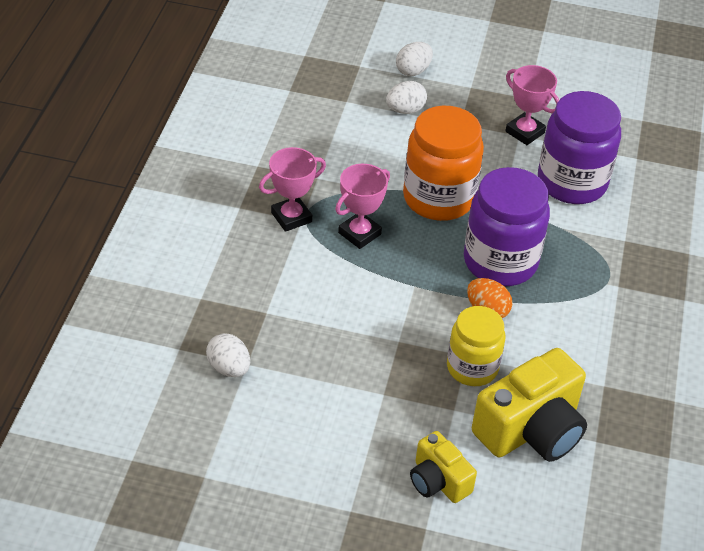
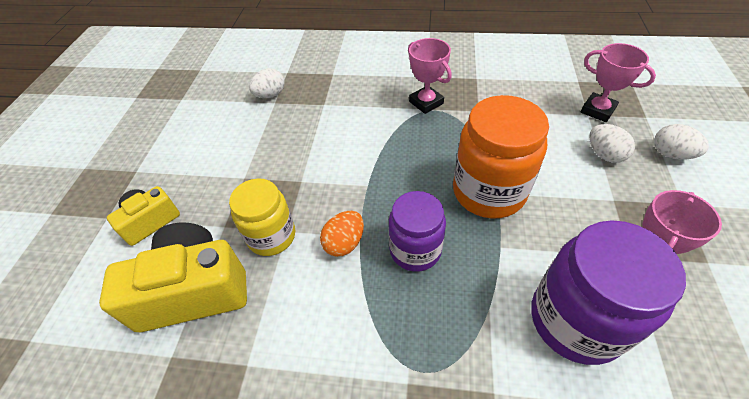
camera: 90 degrees right, 5 degrees up
(359, 233) = (421, 142): pink trophy -> pink trophy (597, 110)
(500, 262) = (415, 250): purple jar -> purple jar, size x0.65
(531, 429) = (194, 290): yellow camera -> yellow camera turned 120 degrees clockwise

